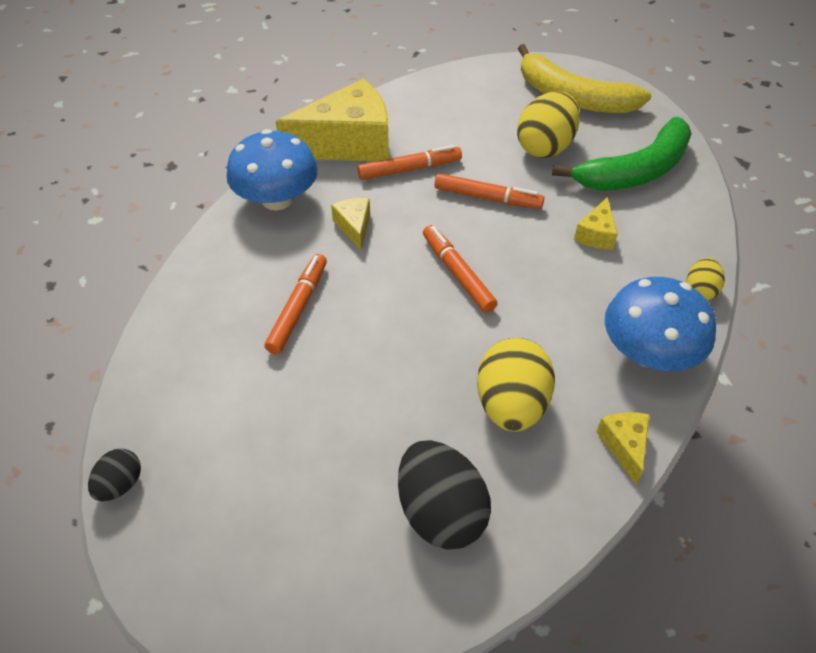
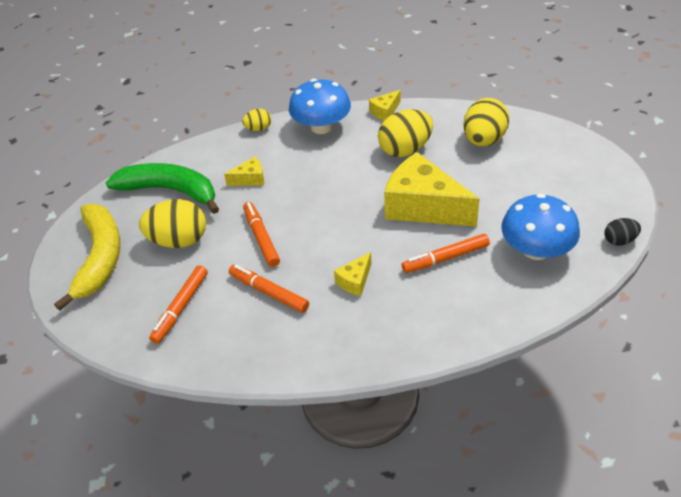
camera: 125 degrees left, 5 degrees down
(277, 199) = (373, 341): blue mushroom -> blue mushroom (536, 250)
(348, 143) = (272, 347): yellow cheese -> yellow cheese (423, 206)
(440, 512) = (484, 140): black egg -> yellow egg
(457, 274) = (342, 213): orange marker -> orange marker (181, 307)

